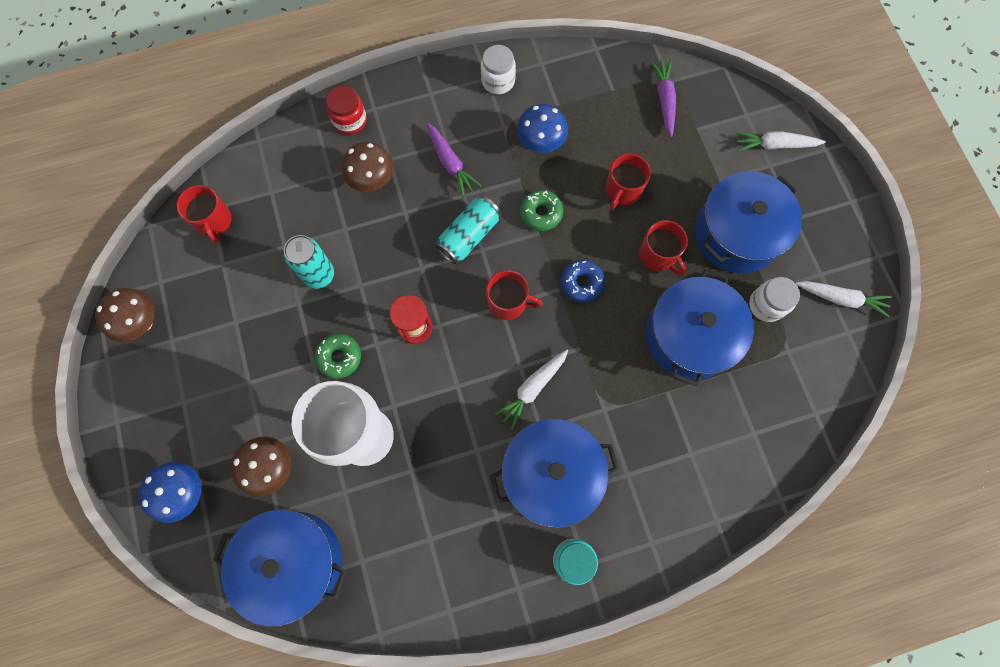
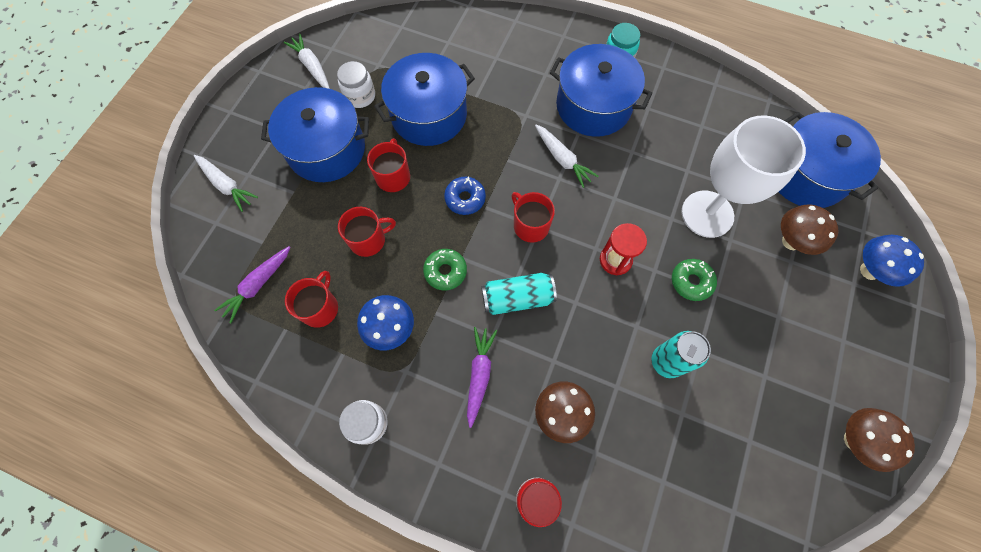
camera: 140 degrees left, 5 degrees down
(214, 221) = (737, 494): red mug -> red mug (320, 308)
(532, 388) = (562, 159): white carrot -> white carrot turned 60 degrees clockwise

